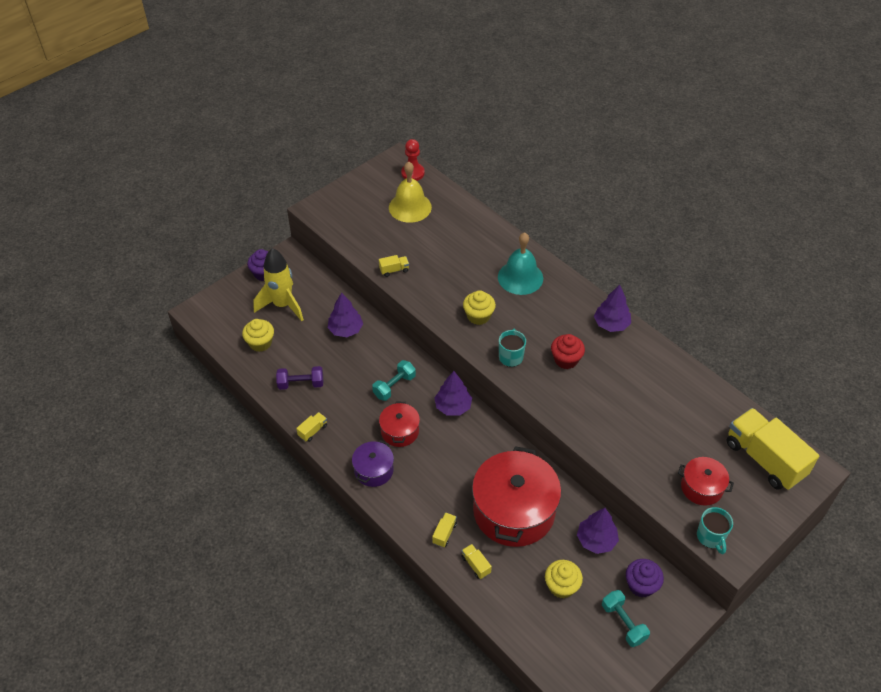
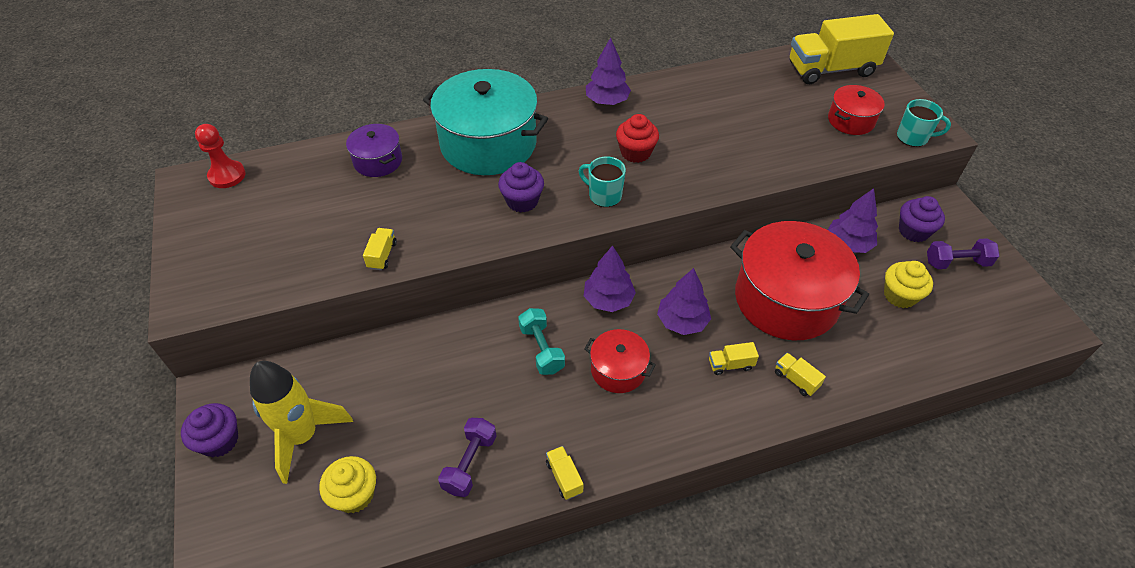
camera: 65 degrees left, 0 degrees up
(345, 330) = (409, 371): purple tree -> purple tree (682, 321)
(373, 470) = (667, 423): purple pot -> purple pot (378, 161)
(410, 207) = (285, 200): yellow bell -> none
(476, 565) = (851, 364): yellow truck -> yellow truck (730, 365)
(478, 316) = (522, 201): yellow cupcake -> purple cupcake
(520, 277) = (488, 144): turquoise bell -> turquoise pot
(623, 623) = (956, 263): turquoise dumbbell -> purple dumbbell

